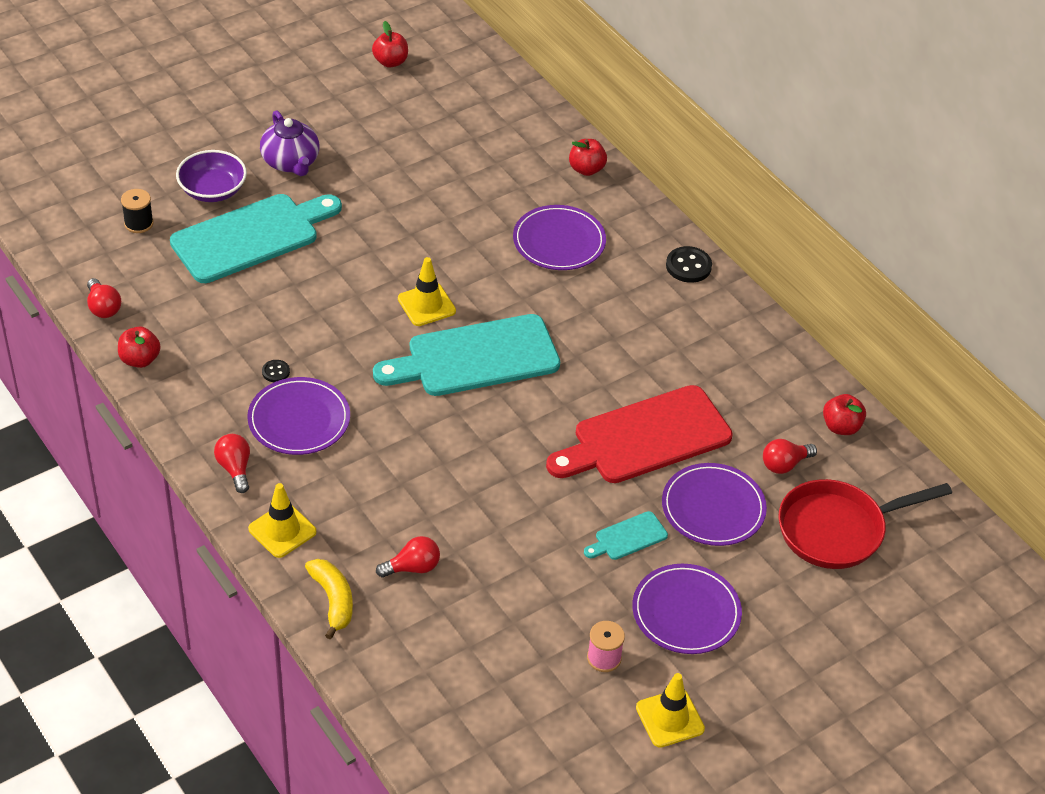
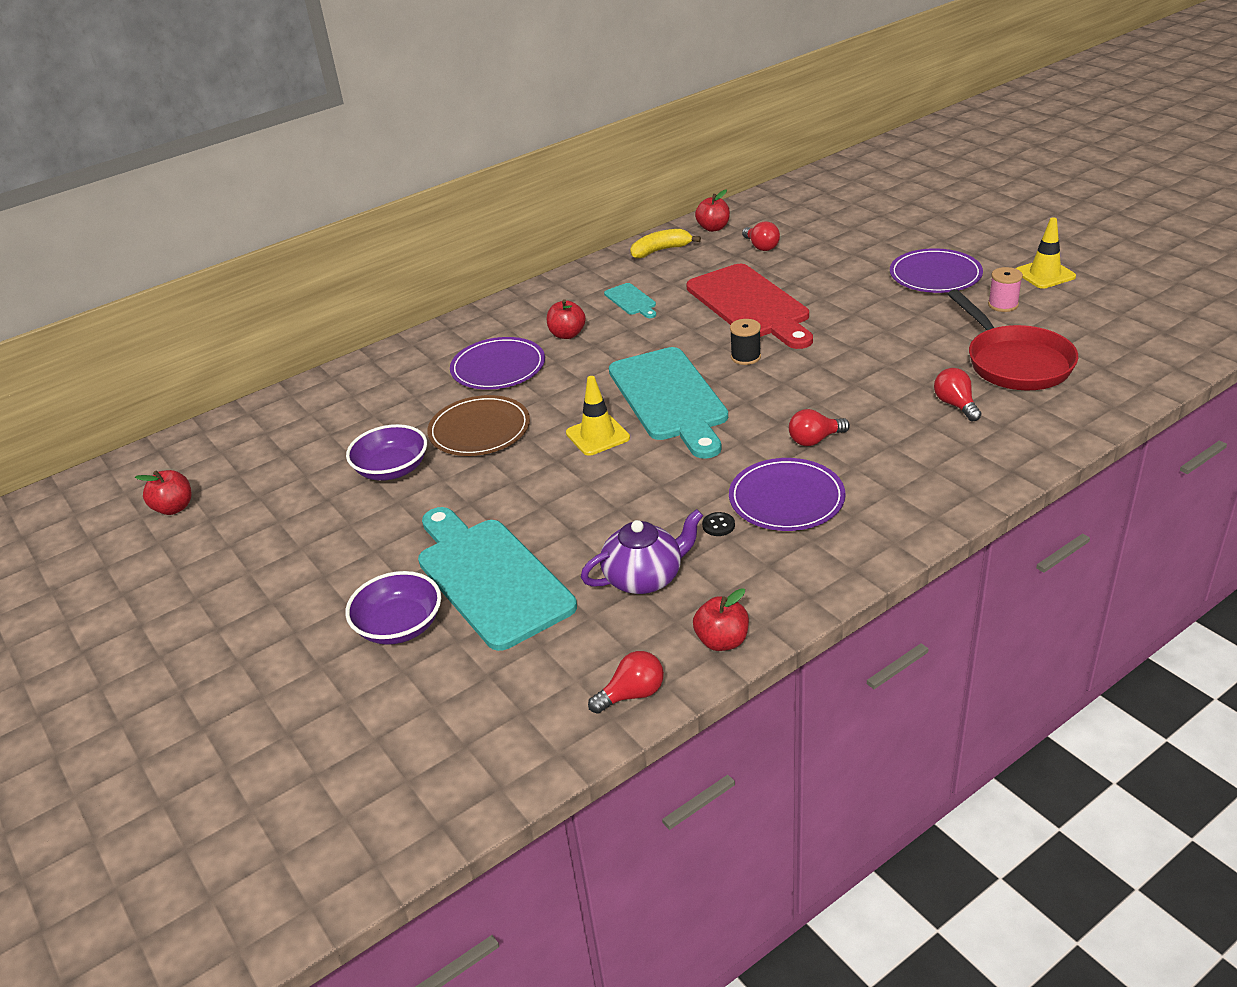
camera: 85 degrees left, 10 degrees down
(139, 223) = (463, 688): black spool -> black spool (745, 357)
(235, 469) = (874, 534): red light bulb -> red light bulb (815, 440)
(282, 530) = (947, 488): yellow traffic cone -> none
(291, 162) = (352, 564): purple teapot -> purple teapot (645, 577)
(333, 600) = (1020, 445): yellow banana -> yellow banana (660, 250)
(409, 178) = (392, 469): none -> purple bowl
(455, 229) = (479, 430): none -> brown plate
(586, 169) = (391, 361): red apple -> red apple (567, 334)
(628, 537) = (868, 304): turquoise cutting board -> turquoise cutting board (631, 301)
(688, 266) = (531, 300): black button -> none
(713, 508) = (819, 271): purple plate -> none
(837, 529) = (821, 224): red pan -> red pan (1015, 362)

